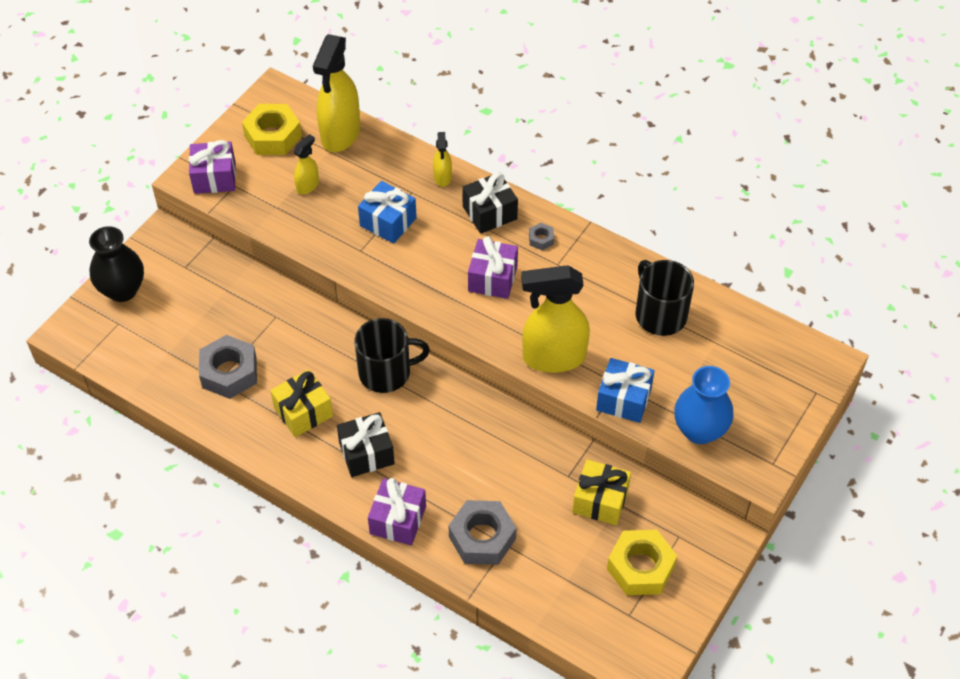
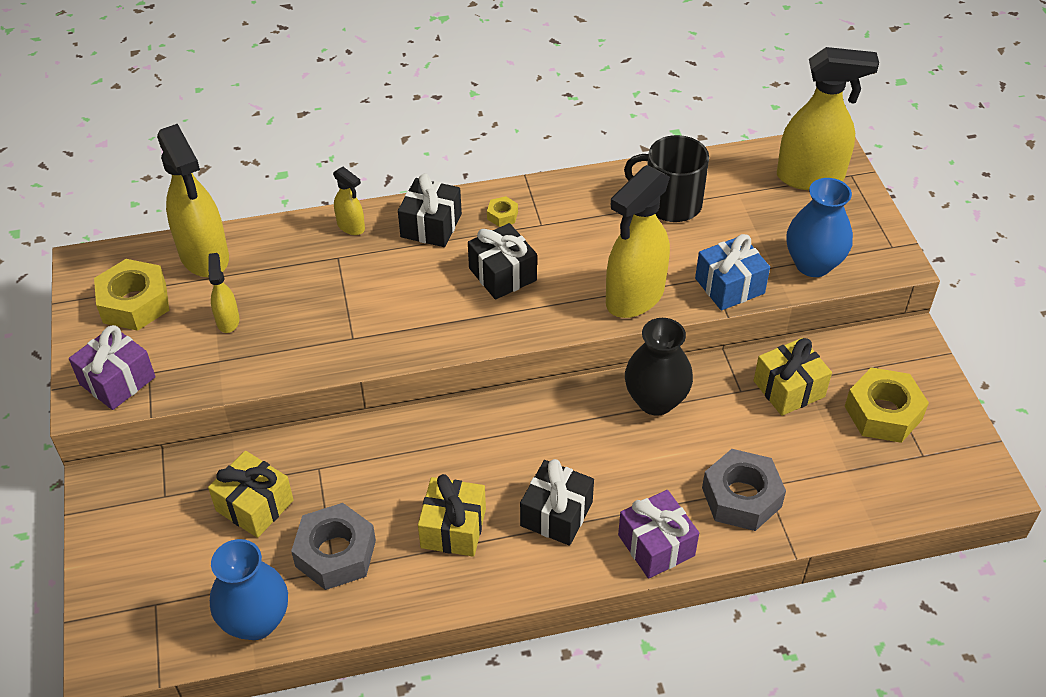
camera: 45 degrees left, 5 degrees down
(122, 290) = (120, 569): black vase -> black vase (655, 400)
(152, 374) = (256, 621): none -> blue vase
(221, 310) = (254, 505): none -> yellow gift
(386, 372) = (485, 433): black mug -> none
(388, 222) = (348, 296): blue gift -> none
(492, 278) = (502, 274): purple gift -> black gift
(541, 239) = (502, 215): grey nut -> yellow nut
(784, 371) = (811, 177): none -> yellow spray bottle

